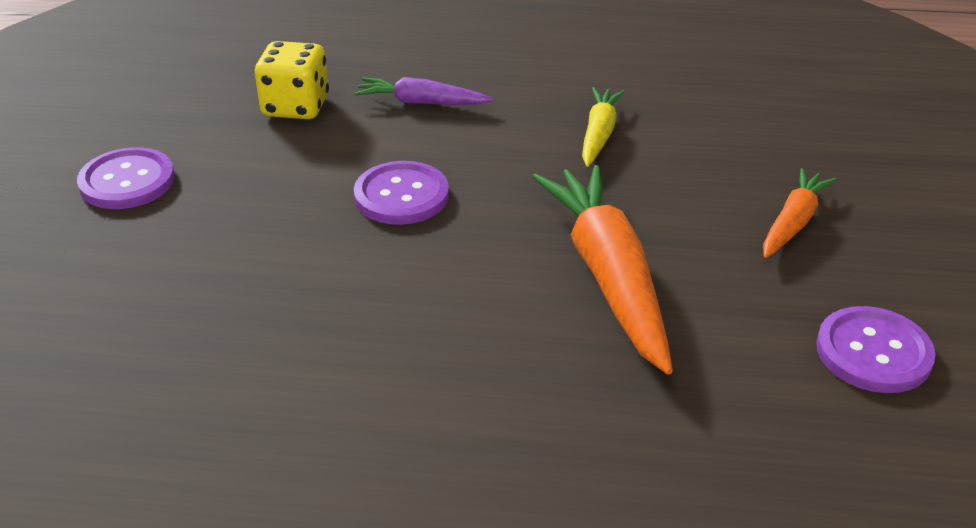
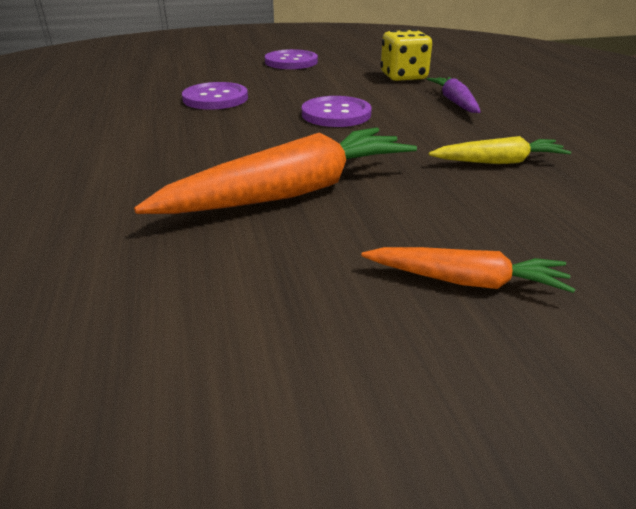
camera: 70 degrees right, 5 degrees down
(873, 352) = (245, 367): purple button -> purple button (215, 98)

